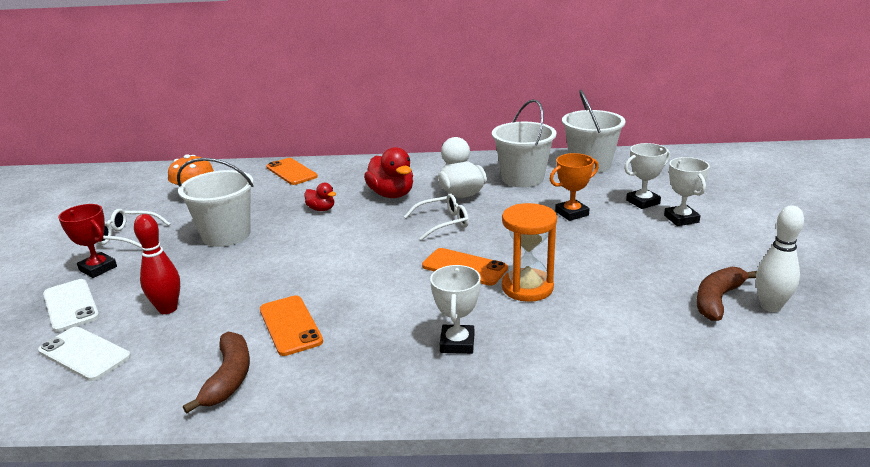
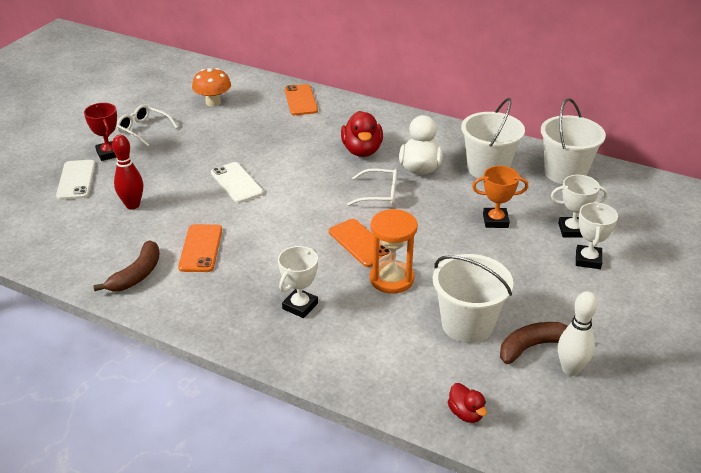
camera: 25 degrees right, 10 degrees up
(84, 354) = (65, 223): white phone -> white phone (236, 183)
(226, 235) = (210, 151): white bucket -> white bucket (467, 324)
(321, 209) = (296, 148): red duck -> red duck (466, 413)

